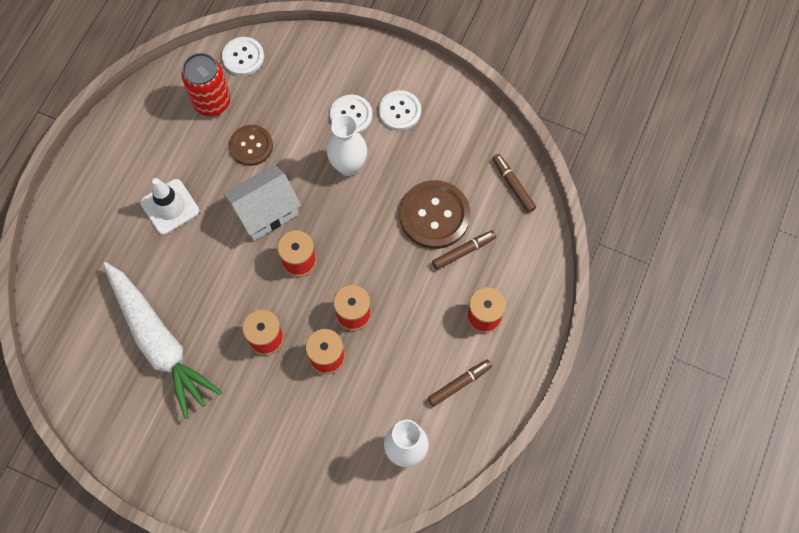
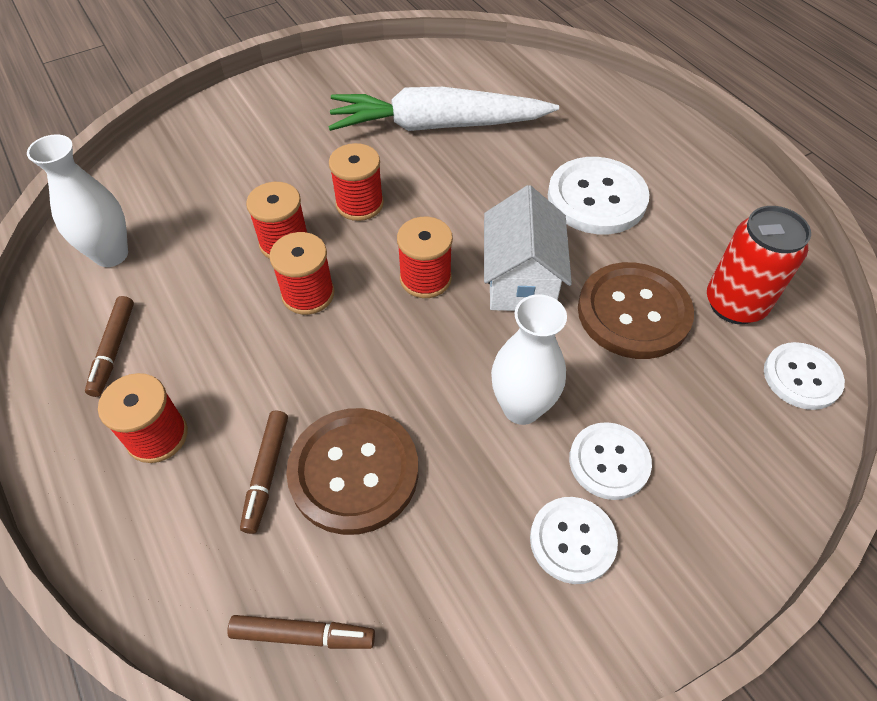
camera: 125 degrees right, 15 degrees down
(170, 207) = (596, 198): white traffic cone -> white button
(251, 146) = (633, 312): brown button -> brown button, size x1.61

